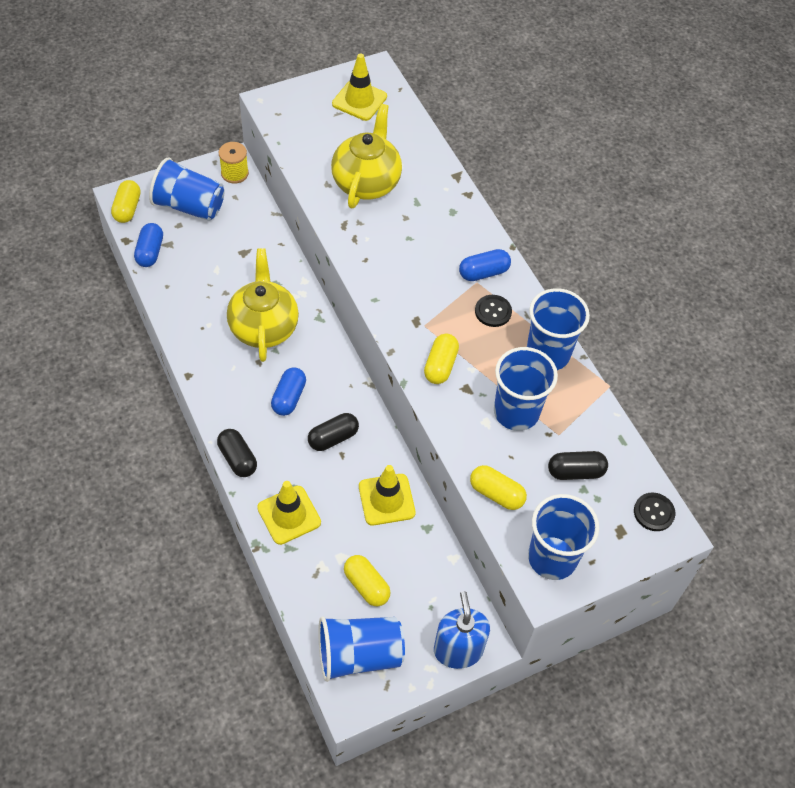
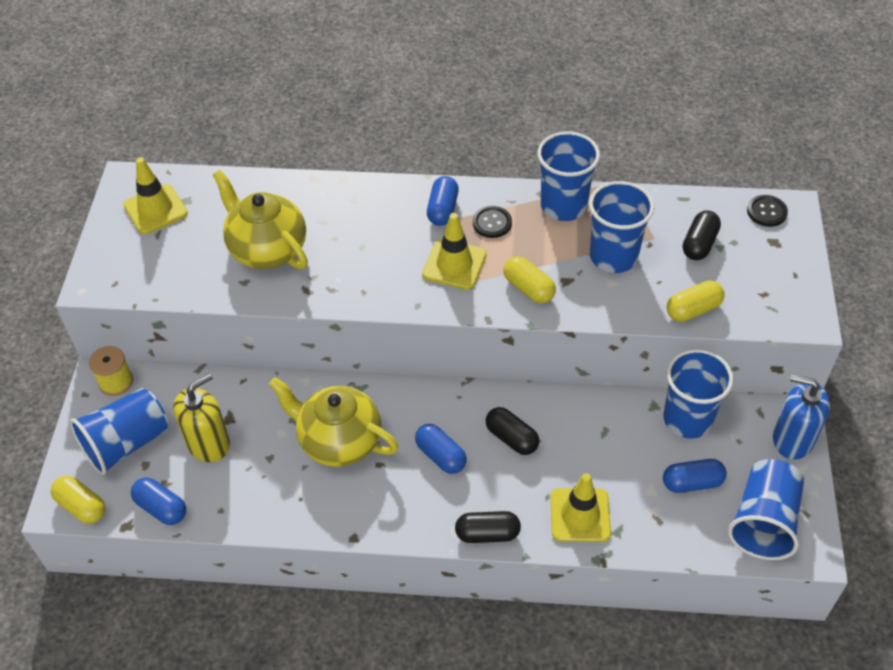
camera: 55 degrees left, 5 degrees down
(216, 251) = (208, 443): none -> yellow soap dispenser
(333, 438) = (511, 438): black capsule -> black capsule turned 45 degrees counterclockwise
(366, 585) = (692, 483): yellow capsule -> blue capsule
(386, 499) = (606, 424): yellow traffic cone -> yellow traffic cone (454, 264)
(552, 558) = (779, 300): blue cup -> blue cup (687, 419)

